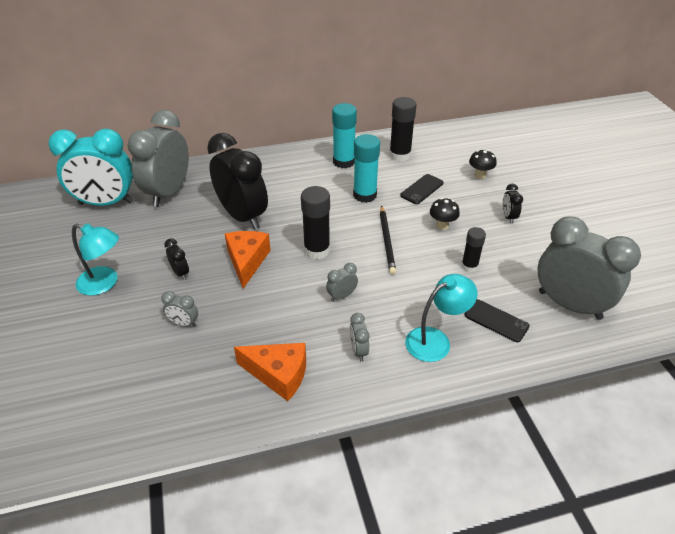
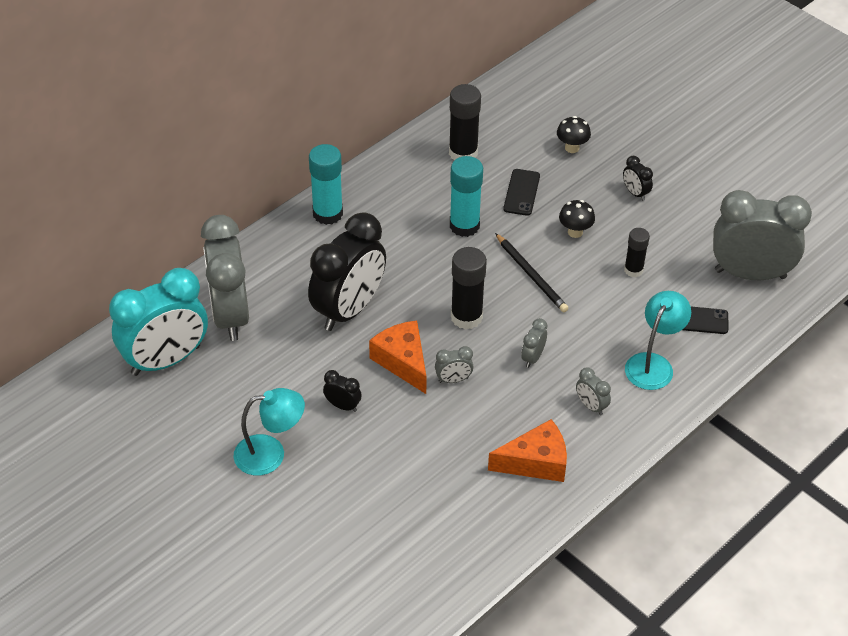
camera: 30 degrees left, 5 degrees up
(184, 323) = (399, 456): grey clock -> grey clock (453, 380)
(243, 216) = (349, 310): black clock -> black clock turned 105 degrees clockwise
(344, 162) = (404, 188): turquoise glue stick -> turquoise glue stick (327, 214)

